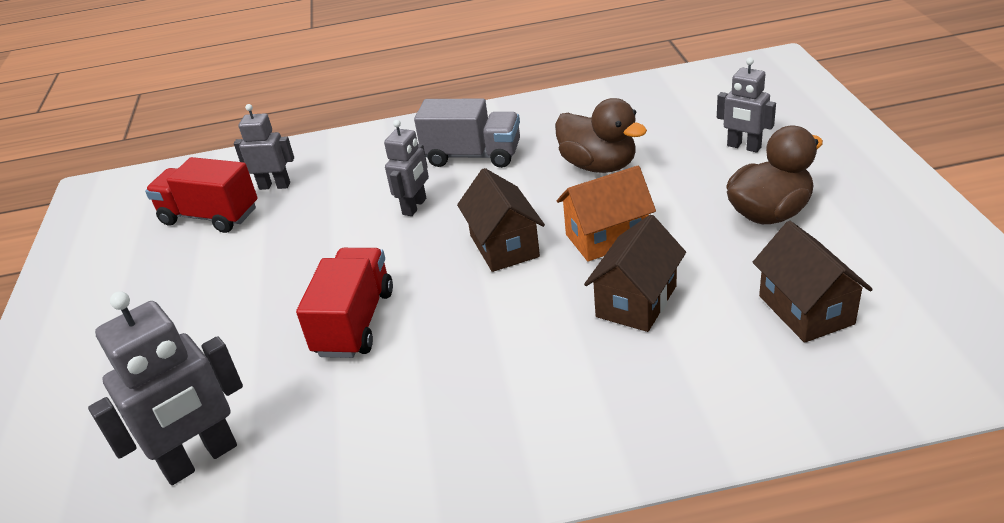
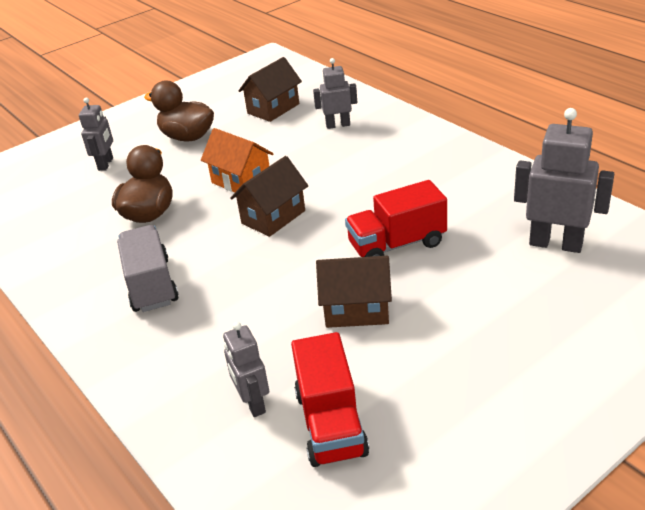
camera: 120 degrees left, 0 degrees up
(415, 206) = (245, 283): grey robot -> grey robot (338, 125)
(636, 301) = (299, 153): brown house -> brown house (356, 310)

